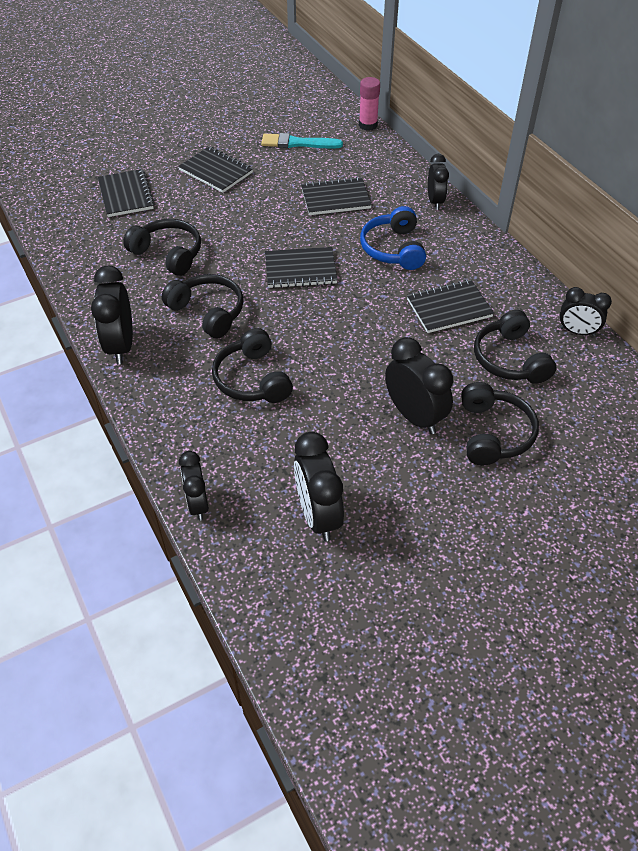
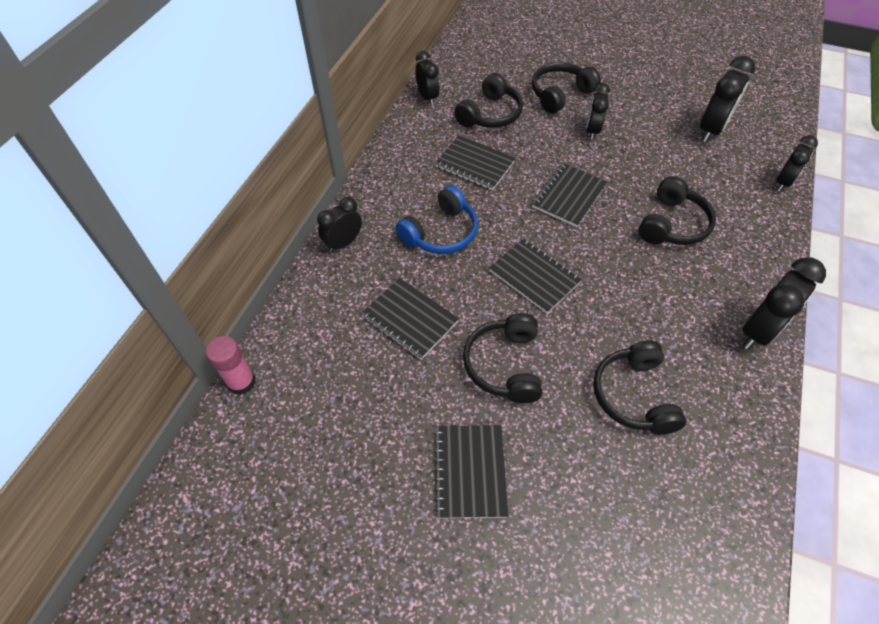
camera: 130 degrees left, 5 degrees up
(126, 195) = (606, 534): black notebook -> black notebook (569, 196)
(208, 312) = (654, 302): black headphones -> black headphones (504, 365)
(297, 143) = (339, 428): turquoise brush -> none
(414, 416) = (592, 130): black clock -> black clock, size x0.65

